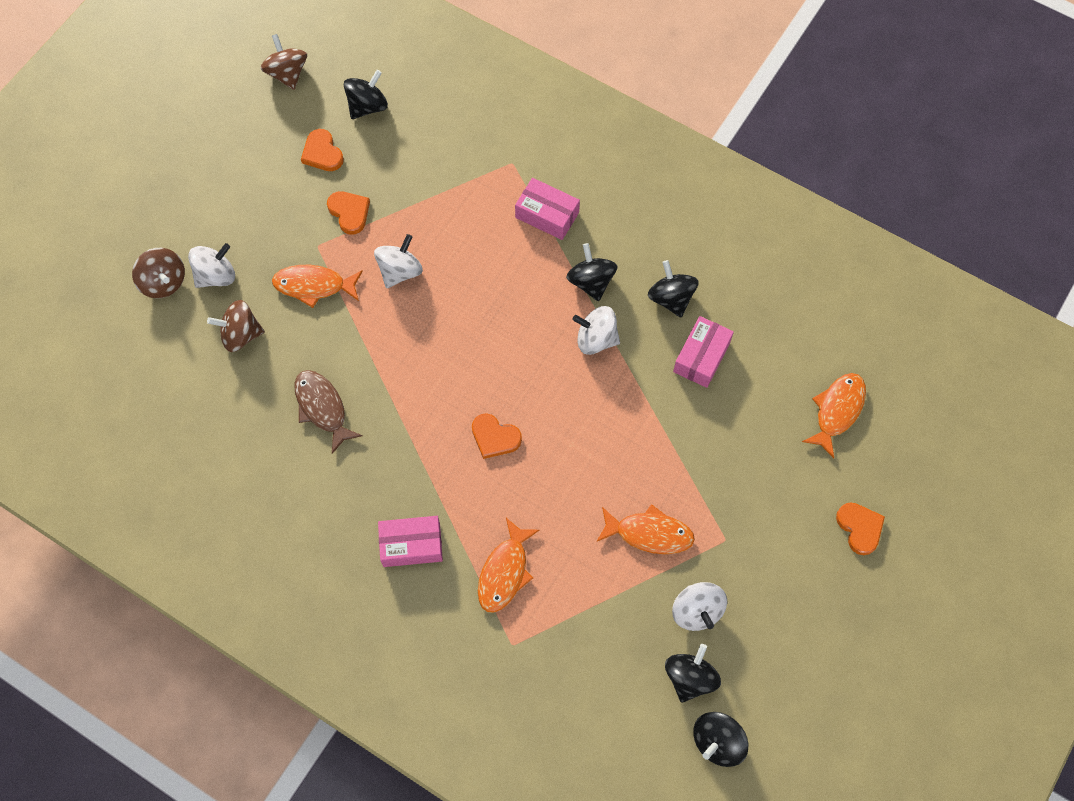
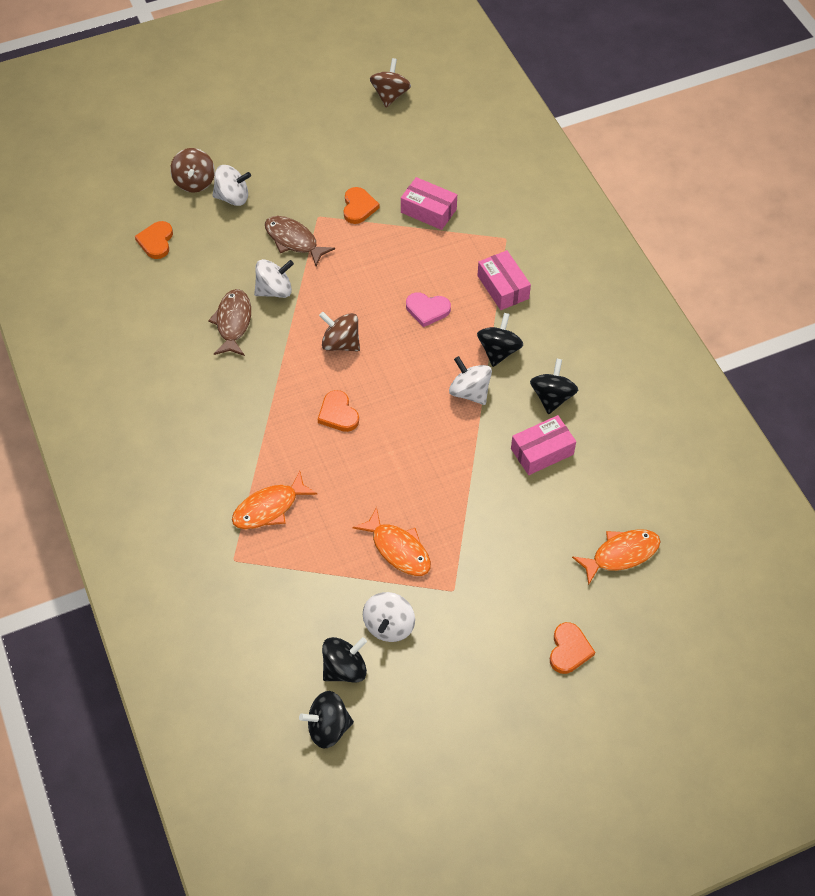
camera: 35 degrees right, 10 degrees down
(241, 335) = (217, 244): brown spinning top -> brown spinning top (341, 343)
(314, 286) = (293, 240): orange fish -> brown fish
(322, 153) = (372, 159): orange heart -> orange heart (156, 241)
(367, 106) = (430, 145): black spinning top -> none
(400, 271) = (362, 265): white spinning top -> white spinning top (274, 290)
(411, 545) = (219, 448): pink box -> pink box (428, 211)
(496, 280) = (427, 310): none -> pink heart

